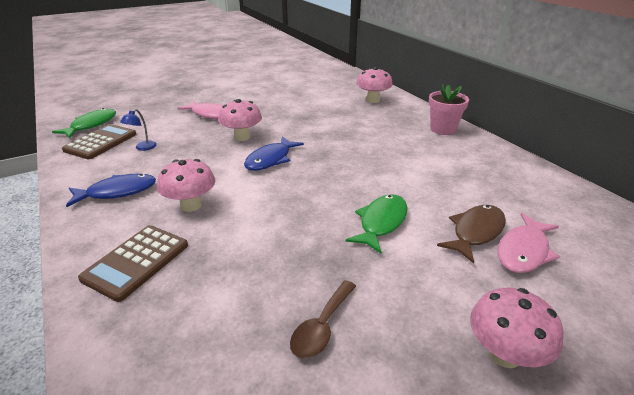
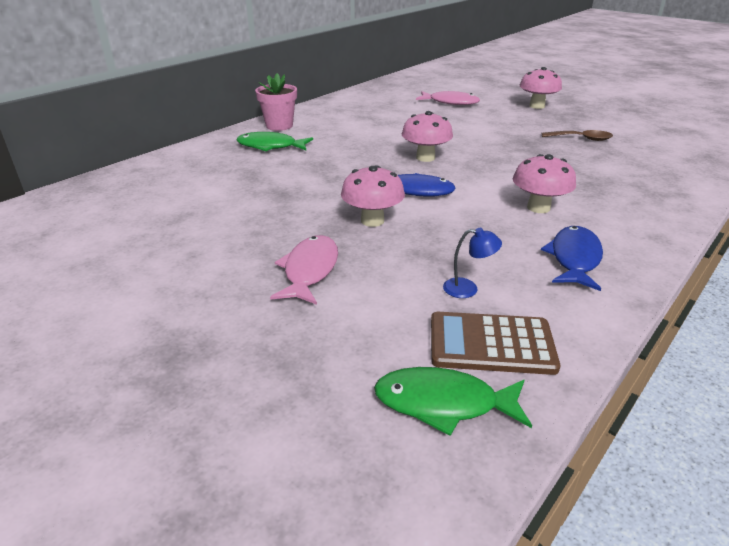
camera: 110 degrees left, 0 degrees up
(117, 192) = (574, 259): blue fish -> blue fish turned 60 degrees clockwise
(136, 262) = (630, 206): brown calculator -> none
(373, 100) = (202, 162): pink mushroom -> pink mushroom (425, 158)
(381, 223) = (466, 135): green fish -> green fish (270, 146)
(475, 232) = (445, 112): brown fish -> none

